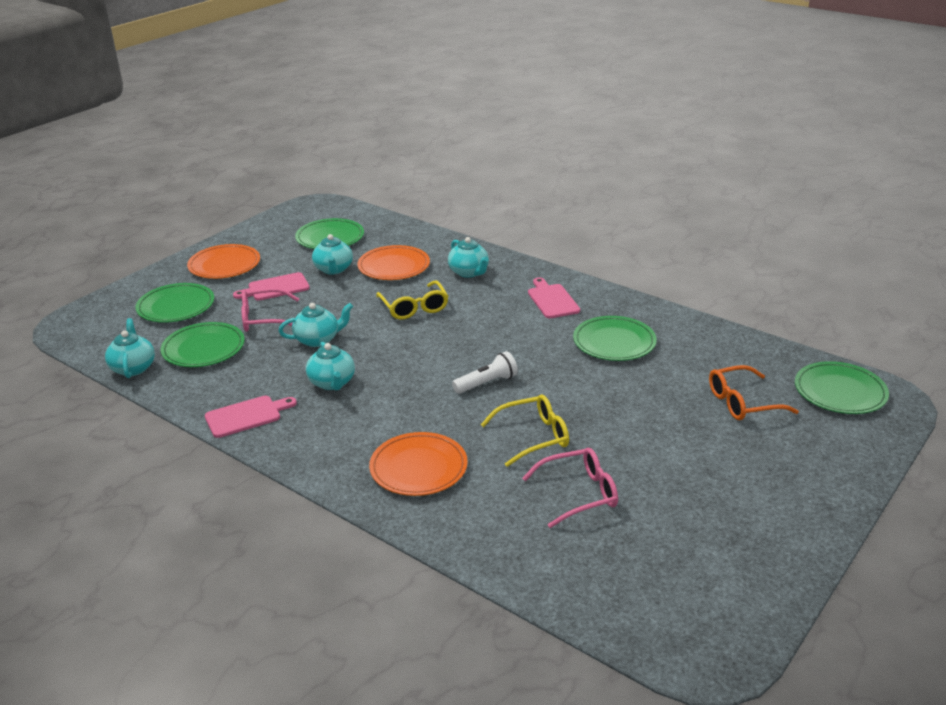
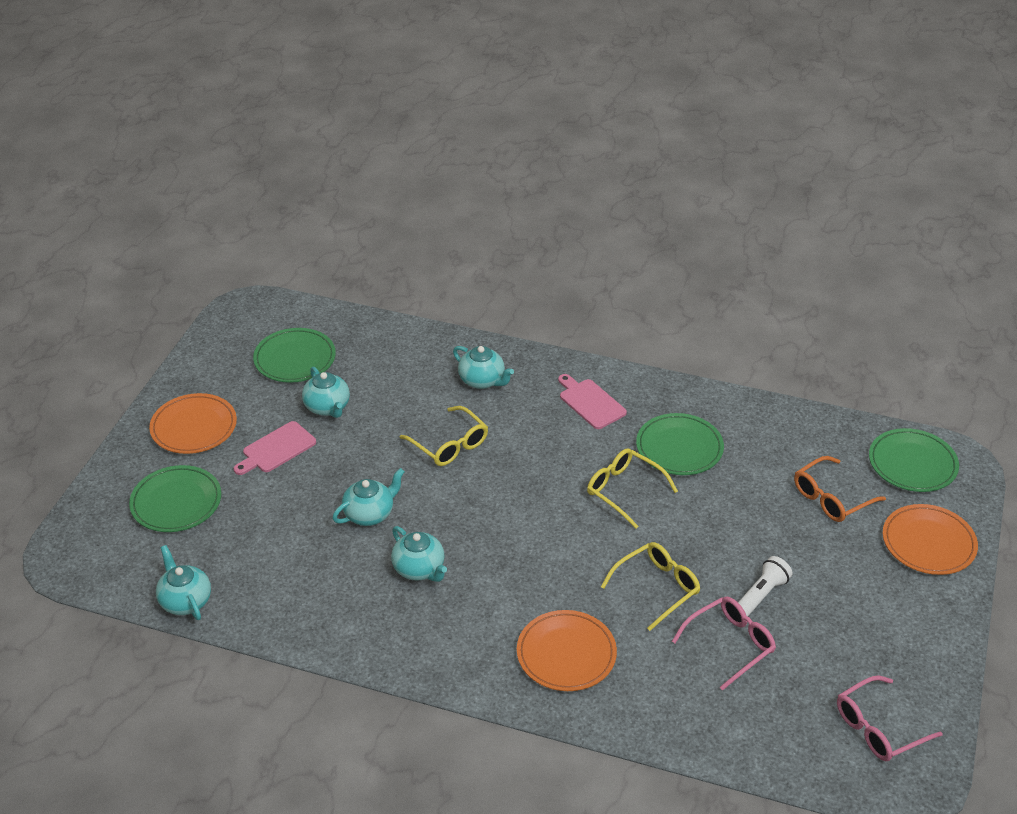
camera: 20 degrees left, 10 degrees up
(203, 349) = (249, 555): green plate -> none
(246, 416) = (354, 634): pink cutting board -> none
(263, 319) = (291, 498): pink glasses -> pink glasses (878, 728)
(394, 266) = (394, 389): orange plate -> orange plate (928, 543)
(487, 383) = (579, 531): white flashlight -> white flashlight (761, 595)
(545, 362) = (624, 490): none -> yellow glasses

